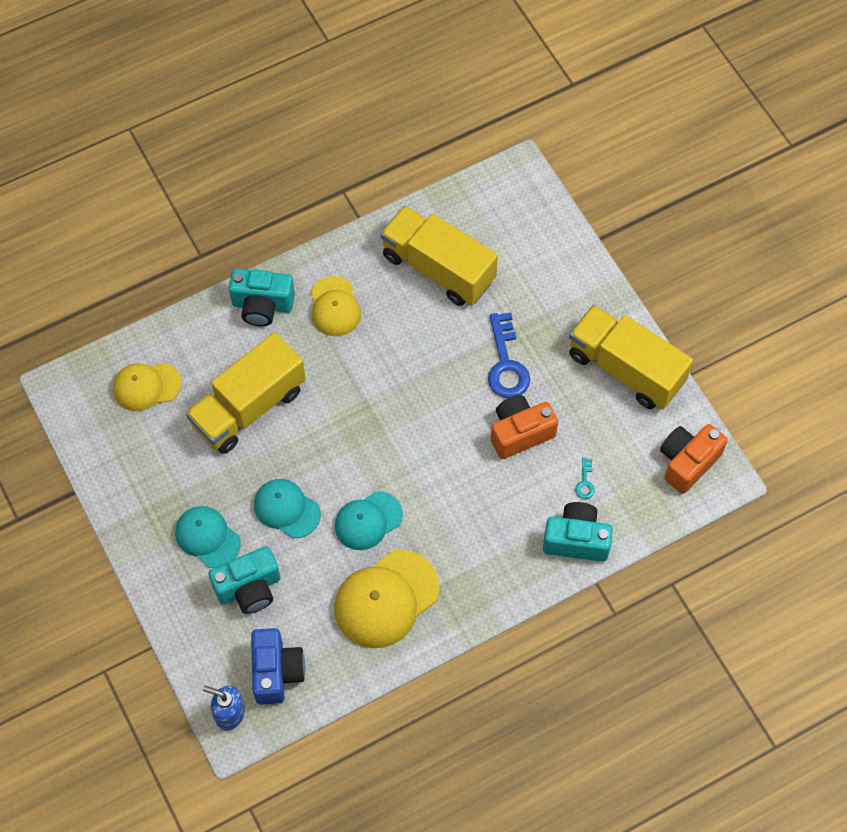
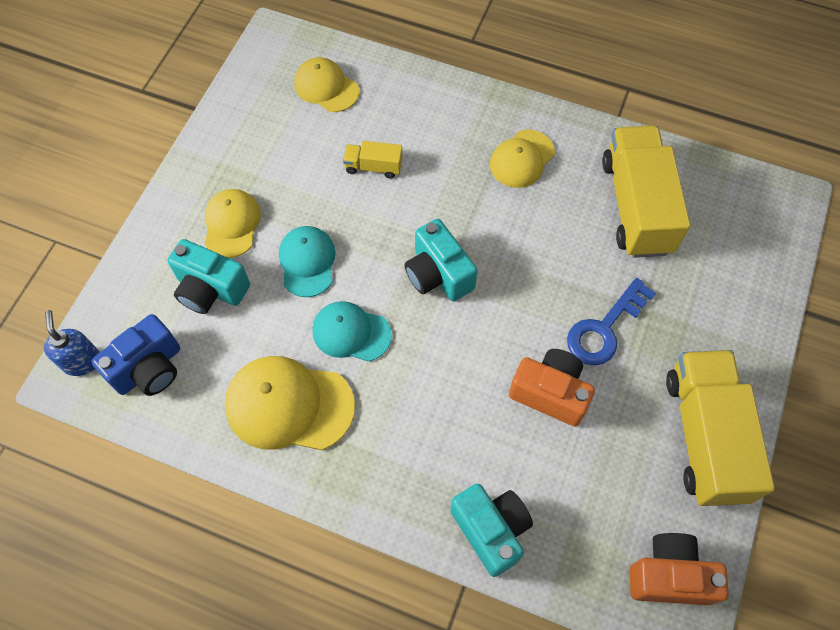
camera: 50 degrees right, 0 degrees up
(207, 537) = (232, 224): turquoise cap -> yellow cap
(249, 407) = (373, 167): yellow truck -> yellow truck, size x0.45
(262, 305) = (471, 109): turquoise camera -> turquoise camera (438, 274)
(585, 482) = (556, 491): turquoise key -> none

